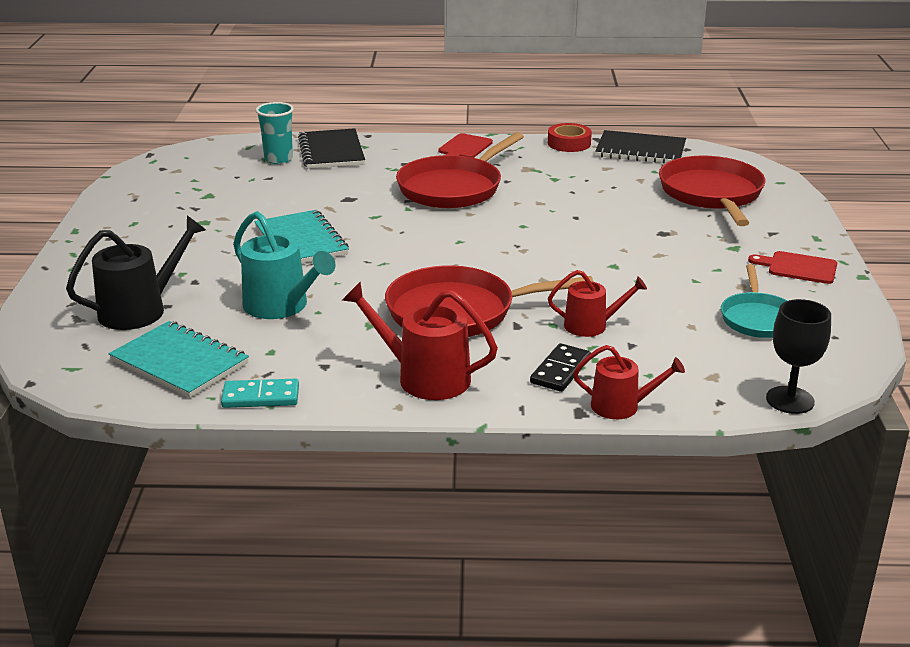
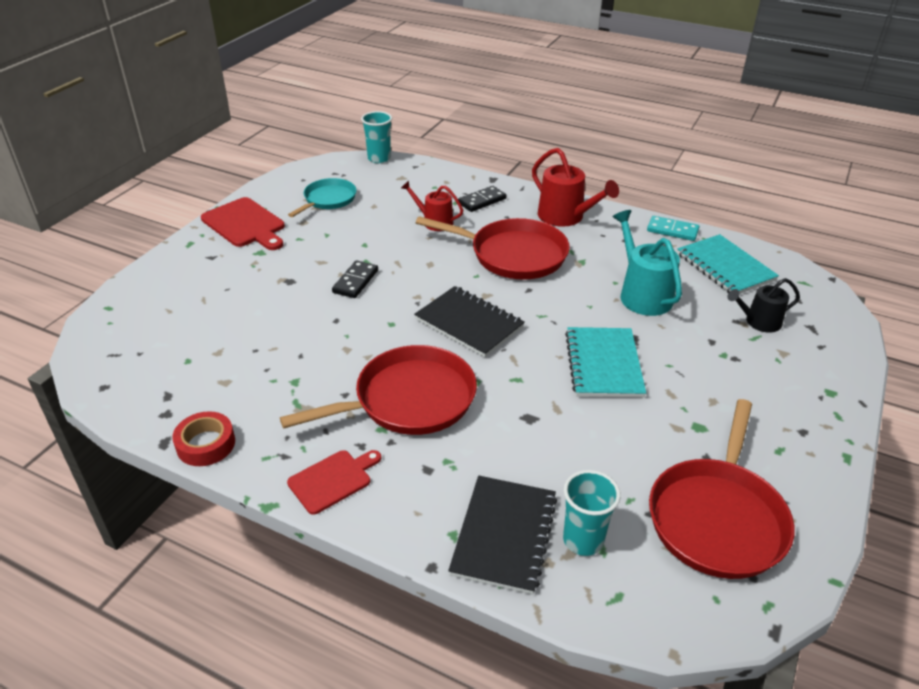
camera: 155 degrees left, 10 degrees up
(140, 310) = (759, 322): black watering can -> black watering can, size x0.64
(599, 247) = (355, 281): none -> black domino
(621, 406) = (468, 176): red watering can -> none
(640, 150) = (152, 401): black notebook -> black notebook (469, 323)
(711, 194) = (187, 311): red pan -> red pan (717, 518)
(790, 400) = (379, 158): black goblet -> turquoise cup
(798, 267) = (245, 224): red cutting board -> red cutting board, size x1.55

